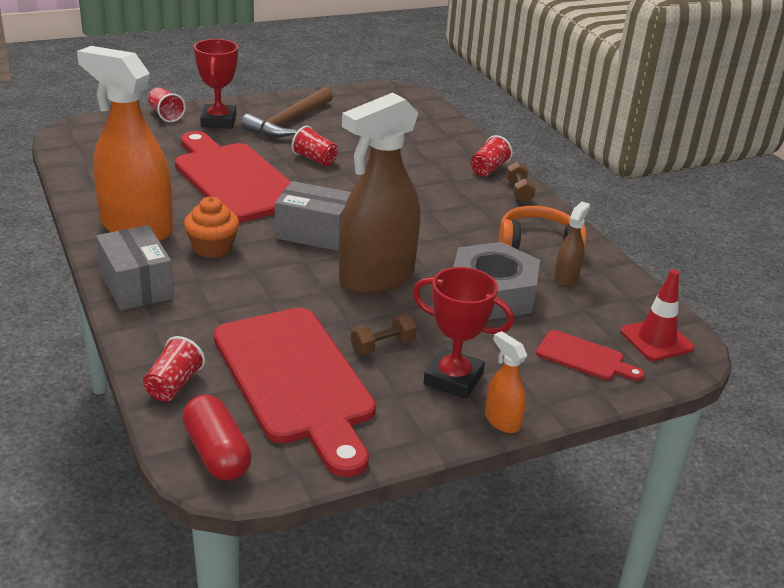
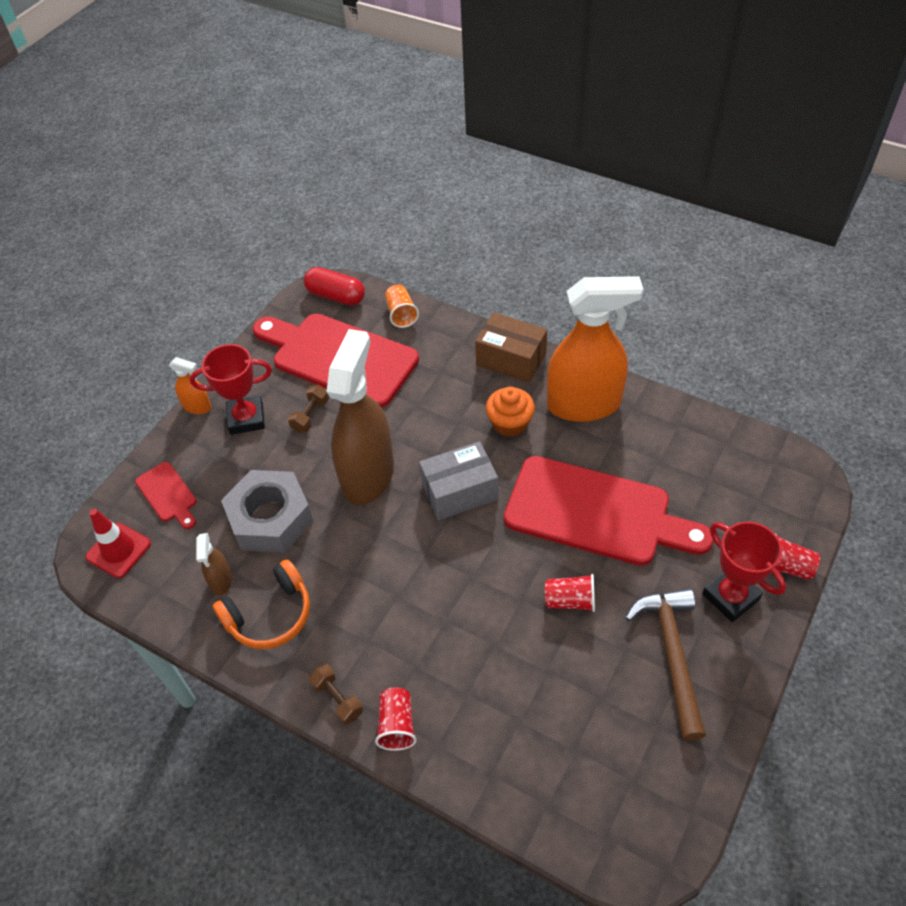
camera: 150 degrees right, 20 degrees up
(136, 285) = (511, 359): grey box -> brown box
(173, 385) = (401, 314): red cup -> orange cup
(584, 357) = (168, 494): red cutting board -> red cutting board turned 120 degrees counterclockwise

